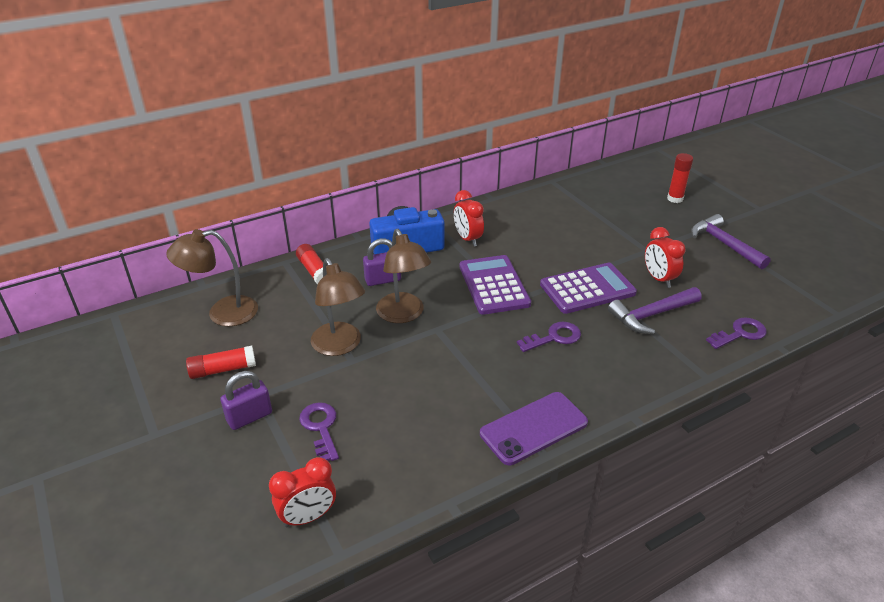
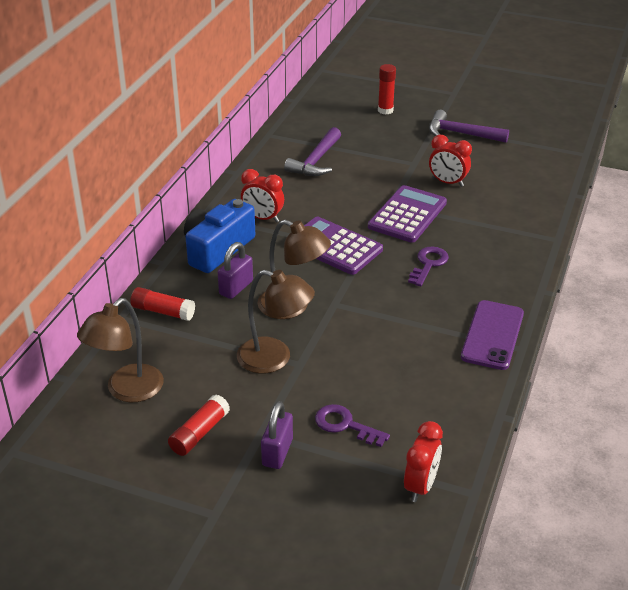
camera: 40 degrees left, 0 degrees up
(651, 315) = (474, 213): purple hammer -> purple hammer (316, 161)
(740, 333) = (543, 197): purple key -> none

